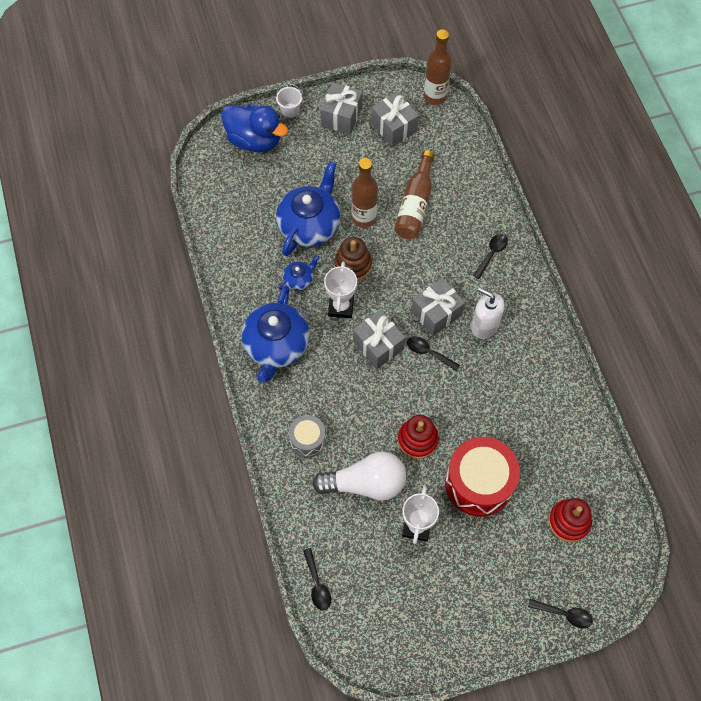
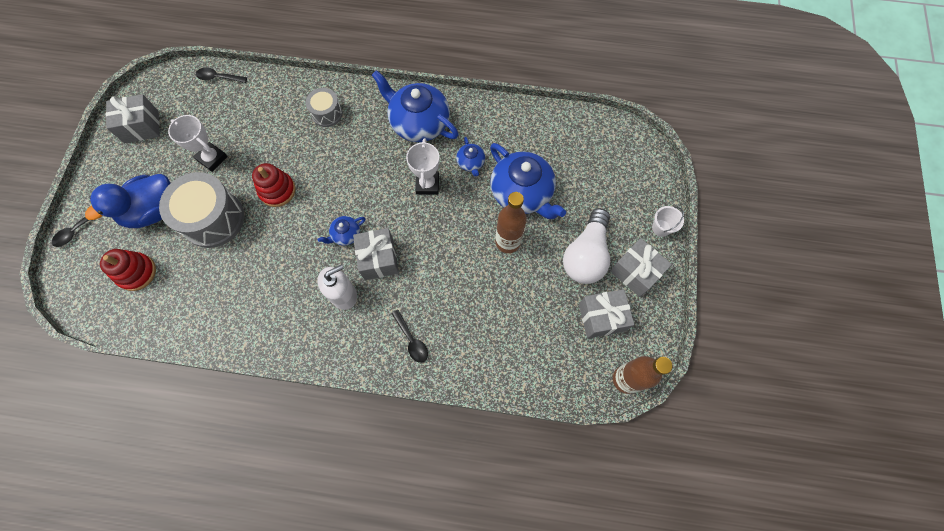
camera: 115 degrees right, 5 degrees up
(255, 140) = (637, 184): blue duck -> blue duck (153, 211)
(341, 307) = (427, 184): white trophy -> white trophy turned 60 degrees clockwise
(353, 264) = (463, 211): brown stacking toy -> none
(365, 483) = (268, 138): white light bulb -> white light bulb (586, 255)
(378, 345) = (375, 198): grey gift -> grey gift (141, 127)
(415, 205) = (500, 294): brown bottle -> none
(428, 353) = (345, 234): black spoon -> blue teapot
(479, 483) = (213, 219): red drum -> grey drum

